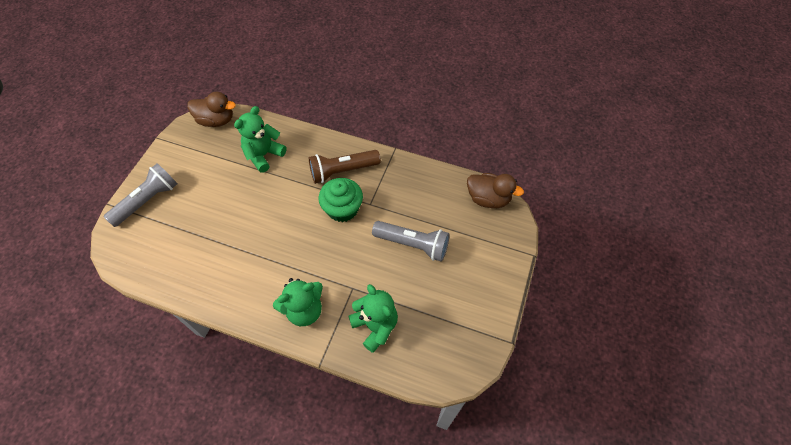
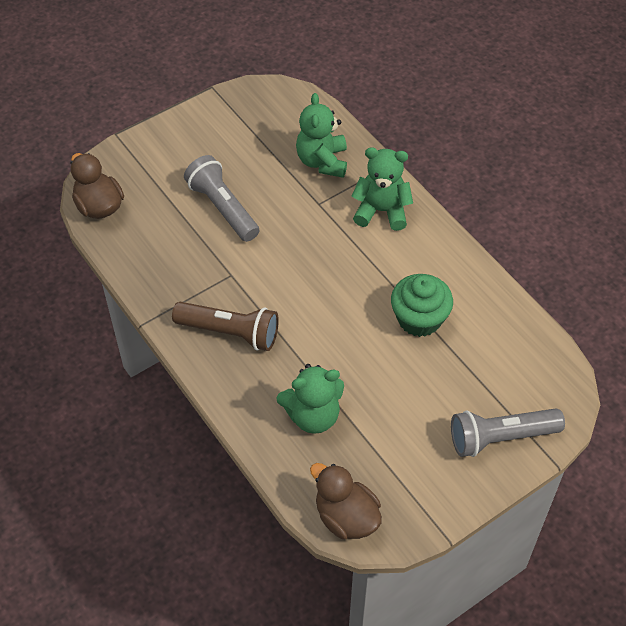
camera: 145 degrees left, 5 degrees down
(342, 209) = (266, 287): green cupcake -> green cupcake (419, 319)

